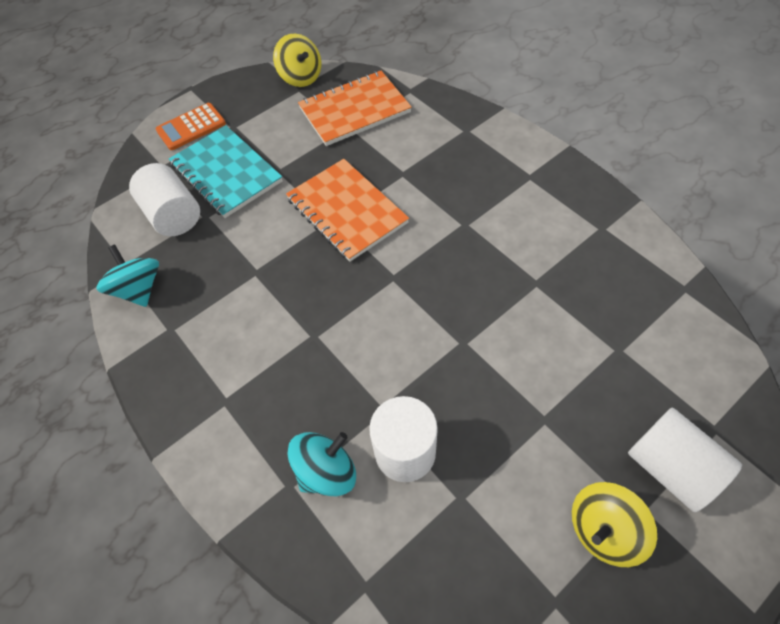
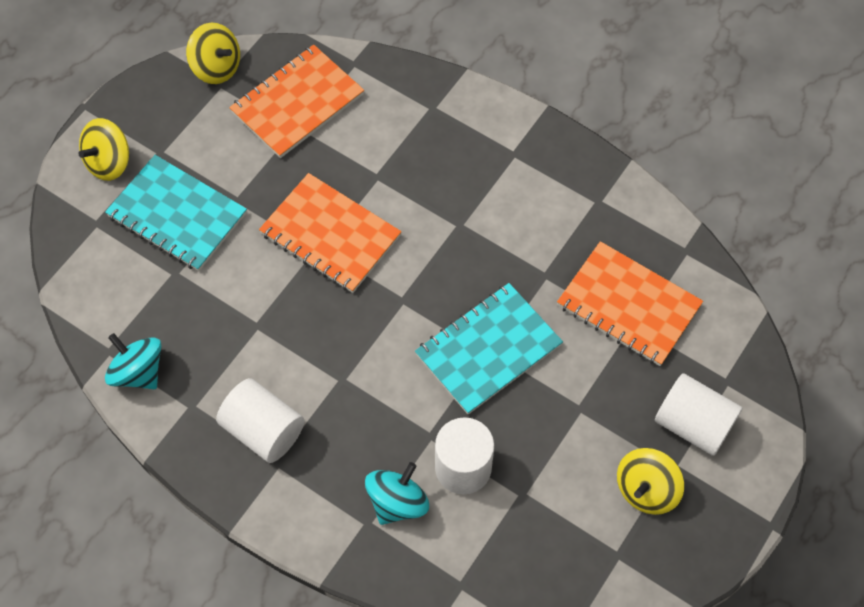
camera: 20 degrees left, 5 degrees up
(173, 215) = (138, 279): white cylinder -> white cylinder (263, 430)
(191, 127) = (109, 162): orange calculator -> yellow spinning top
(462, 339) = (488, 349): none -> turquoise notebook
(616, 328) = (628, 305): none -> orange notebook

